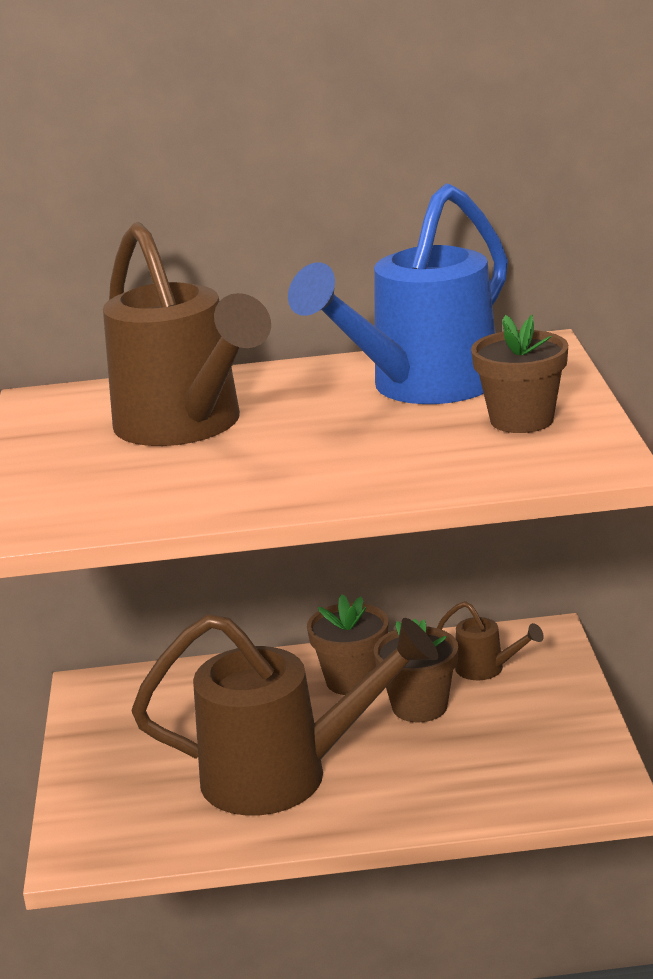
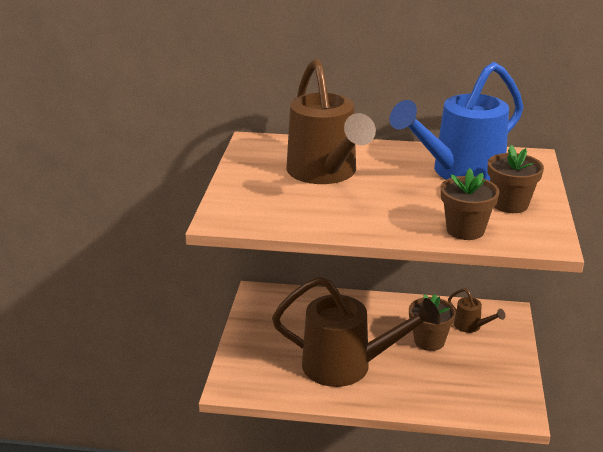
camera: 10 degrees right, 5 degrees up
(352, 680) = (396, 318): brown flower pot -> brown flower pot (465, 230)

